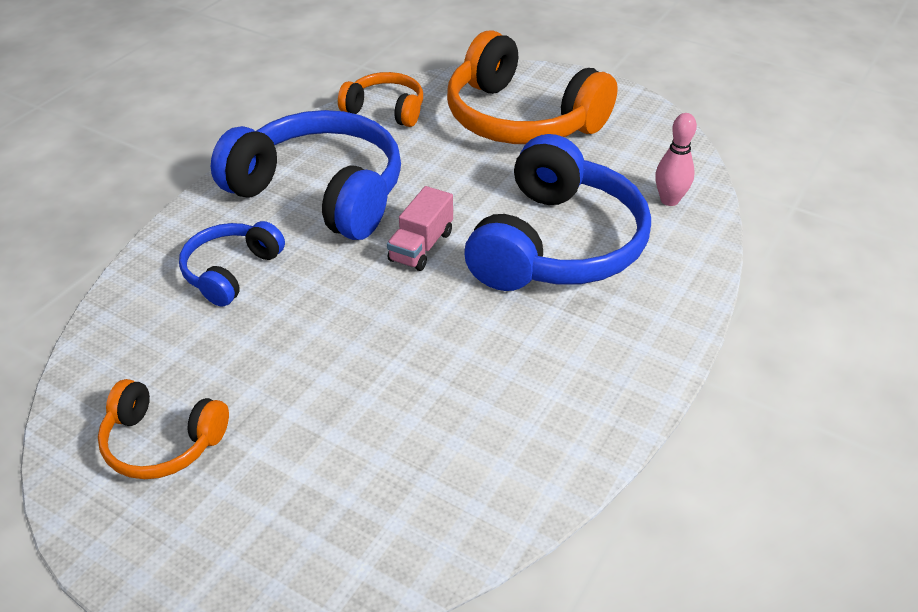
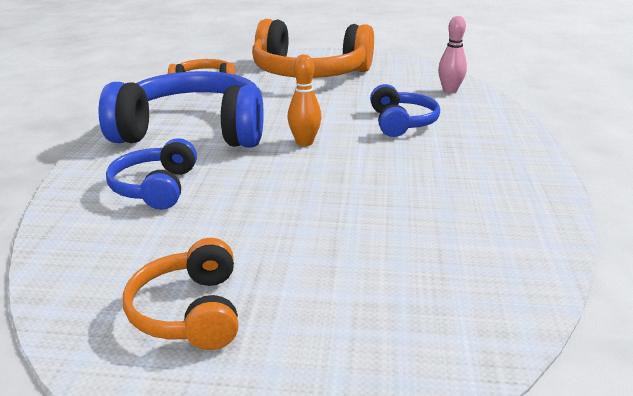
camera: 25 degrees left, 15 degrees down
(162, 442) = (189, 311): orange headphones -> orange headphones turned 90 degrees clockwise
(421, 246) = (304, 142): pink truck -> orange bowling pin
(557, 244) = (401, 123): blue headphones -> blue headphones, size x0.52

